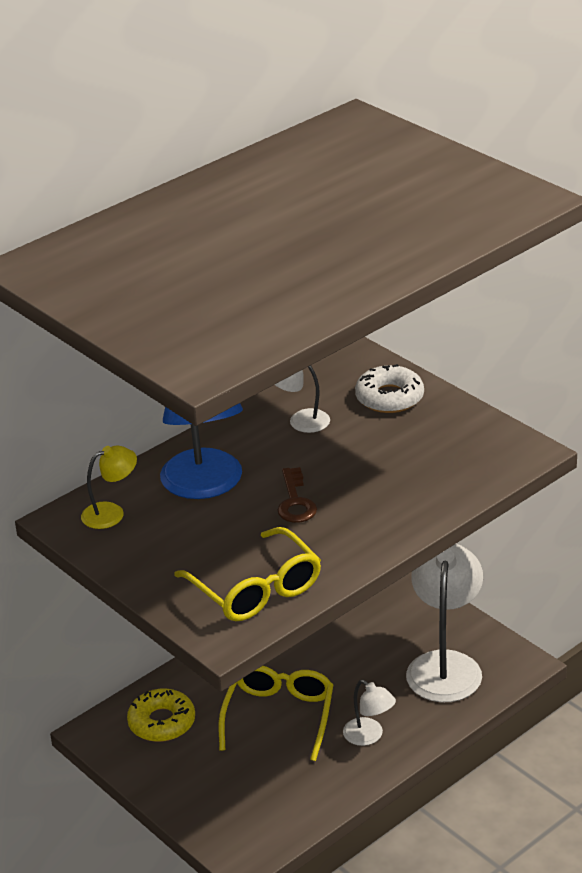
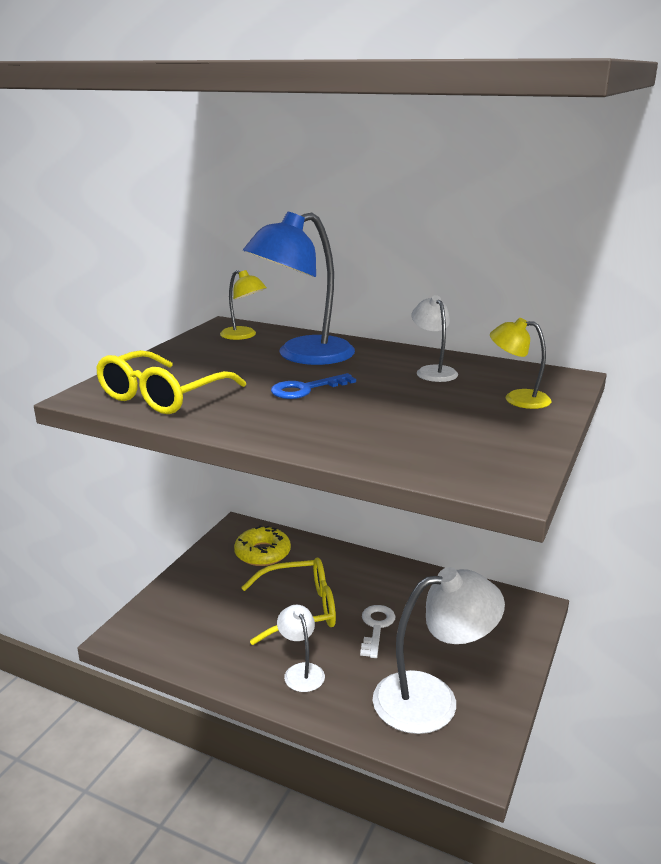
camera: 65 degrees right, 10 degrees down
(295, 502) = (306, 389): brown key -> blue key
(337, 671) = (376, 627): none -> white key
(369, 736) = (301, 671): white lamp -> white lamp turned 135 degrees clockwise
(389, 397) = (517, 398): white donut -> yellow lamp

